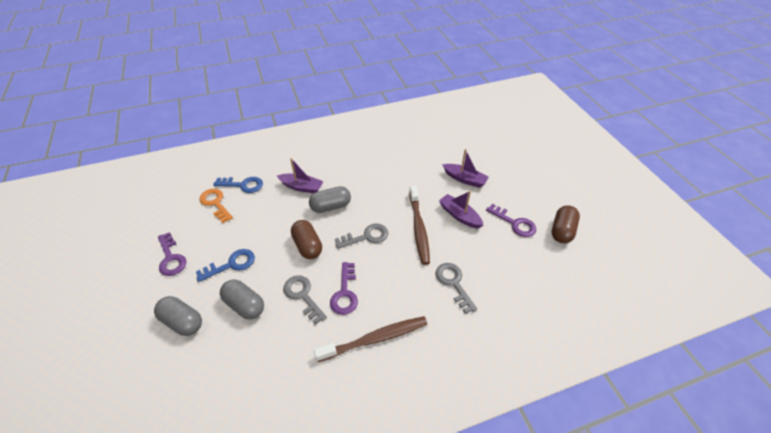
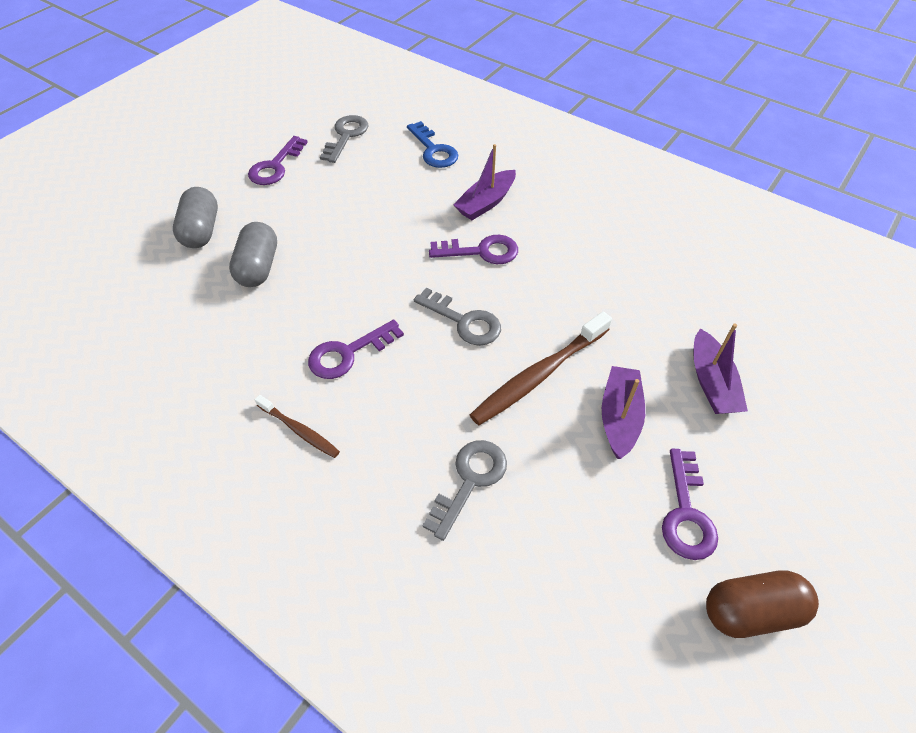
camera: 55 degrees right, 5 degrees up
(215, 203) = (383, 147): orange key -> none
(231, 264) = (306, 219): blue key -> none
(302, 187) = (486, 203): purple boat -> purple boat turned 60 degrees clockwise
(303, 295) = (311, 312): grey key -> grey key (346, 136)
(307, 246) = (393, 269): brown capsule -> none
(331, 206) = (481, 251): grey capsule -> purple key
(375, 339) = (299, 430): brown toothbrush -> brown toothbrush, size x0.55

